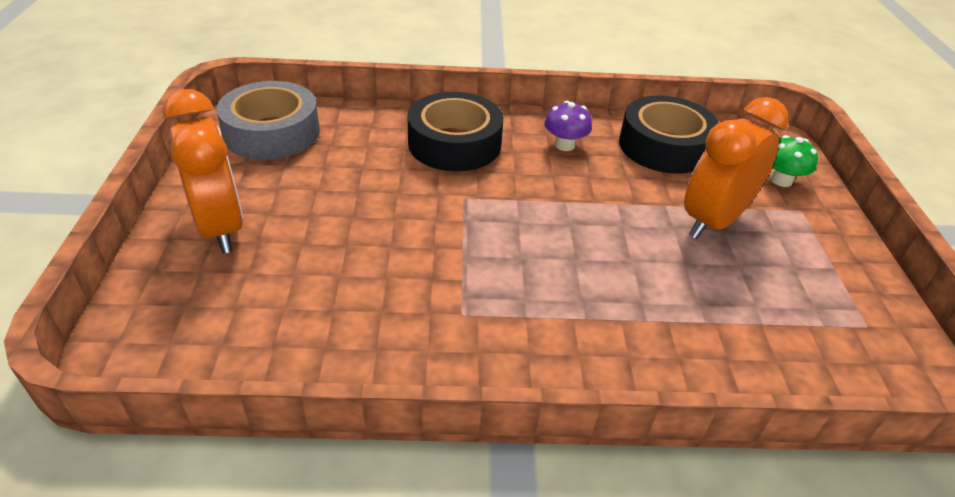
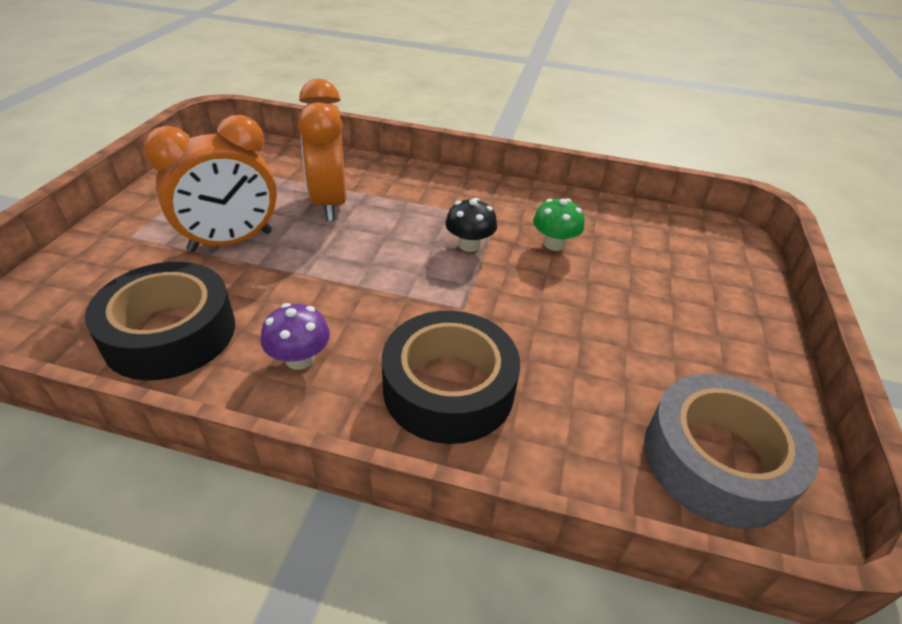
camera: 165 degrees left, 0 degrees up
(221, 227) = (714, 317): orange clock -> orange clock (329, 203)
(482, 264) = (469, 245): none -> black mushroom
(781, 180) = (98, 266): green mushroom -> green mushroom (554, 244)

